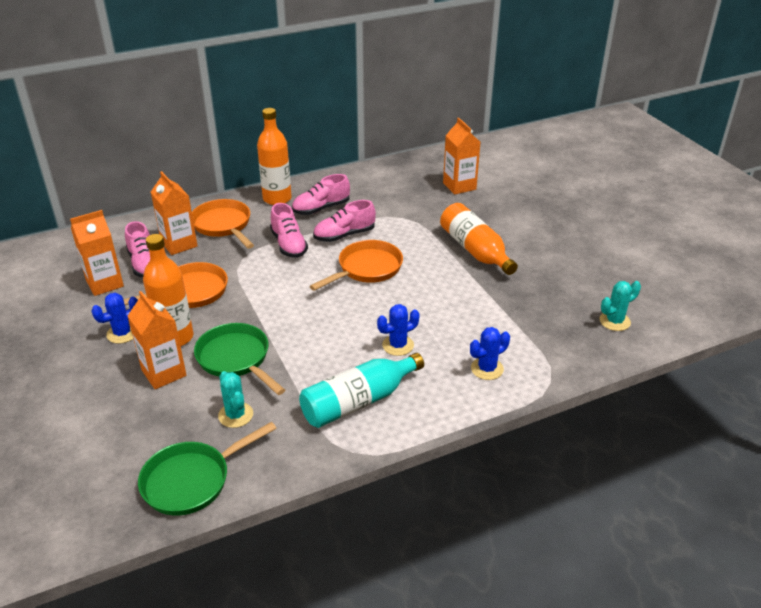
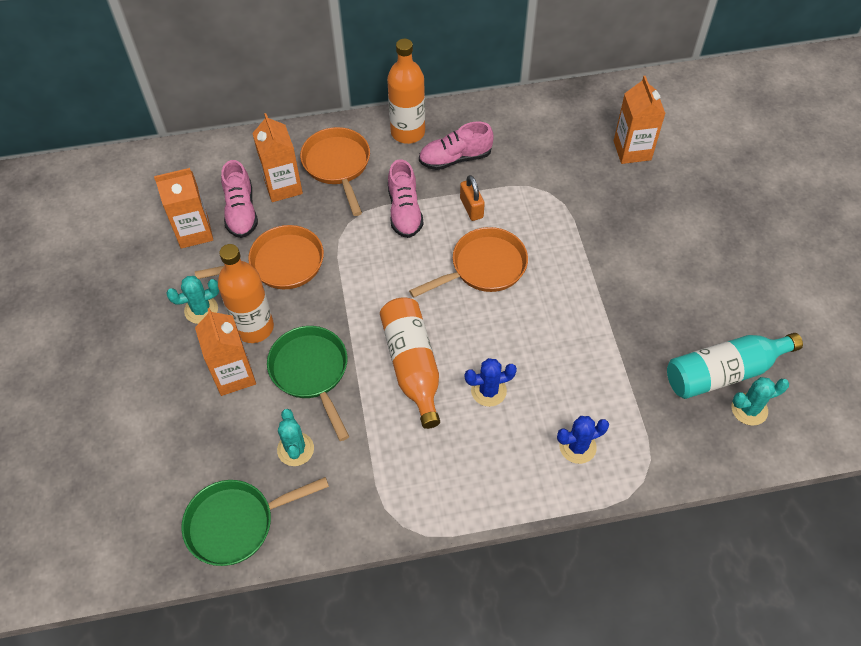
camera: 15 degrees right, 20 degrees up
(122, 333) = (201, 310): blue cactus -> turquoise cactus
(344, 235) = (471, 208): pink shoe -> orange padlock
(358, 401) = (426, 460): turquoise bottle -> turquoise bottle (724, 372)
(475, 250) = (619, 263): orange bottle -> orange bottle (412, 366)

